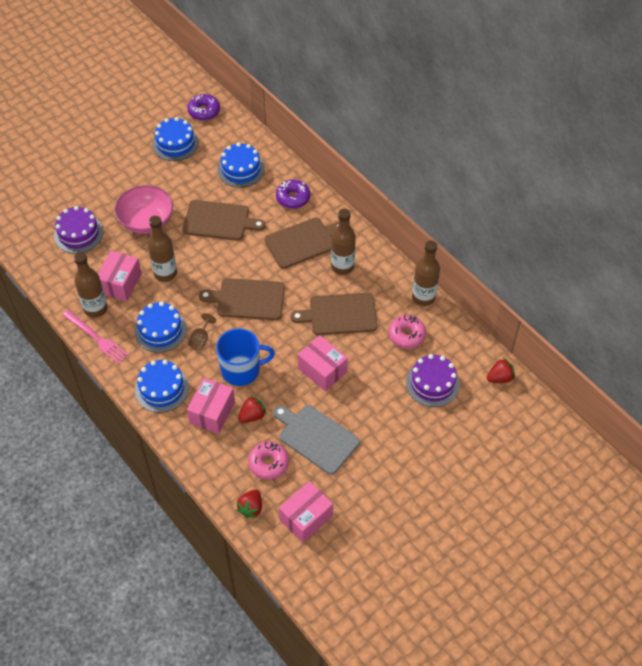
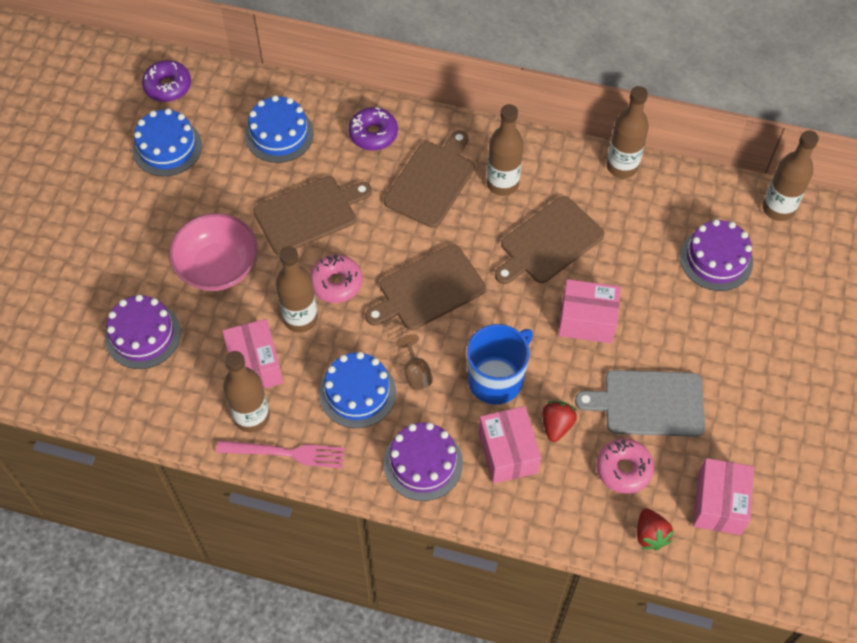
camera: 35 degrees left, 5 degrees up
(162, 388) = (423, 463): blue cake -> purple cake
(406, 335) = (641, 221): pink donut -> pink donut (336, 283)
(500, 378) = (778, 208): red strawberry -> brown bottle

